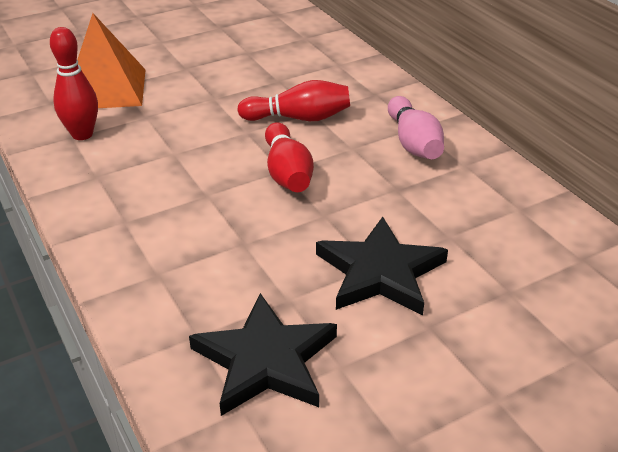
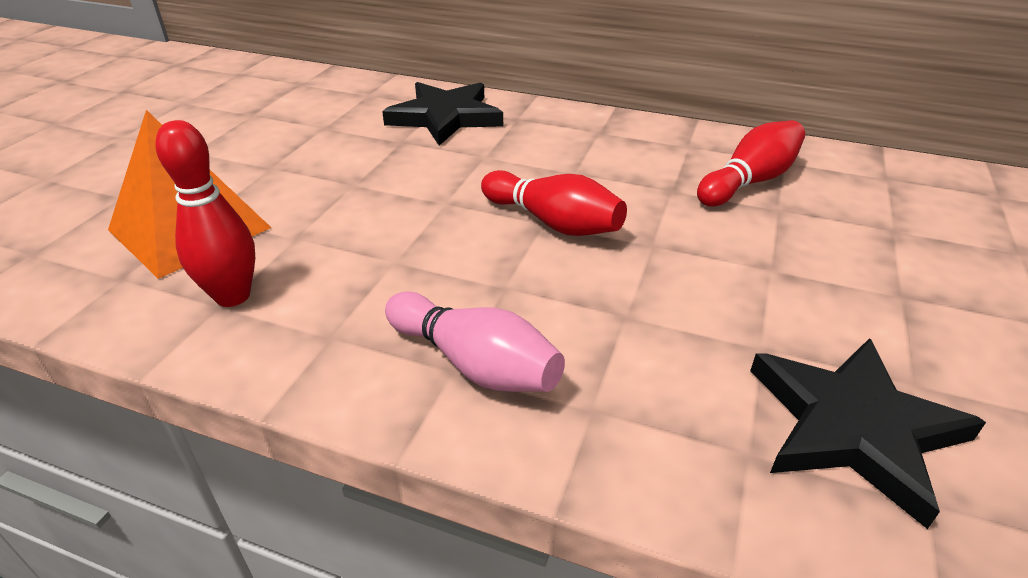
camera: 40 degrees left, 0 degrees up
(299, 118) = (480, 167): red bowling pin -> red bowling pin (749, 181)
(380, 272) = (786, 270): black star -> black star (445, 117)
(413, 143) = (619, 145): pink bowling pin -> pink bowling pin (474, 364)

